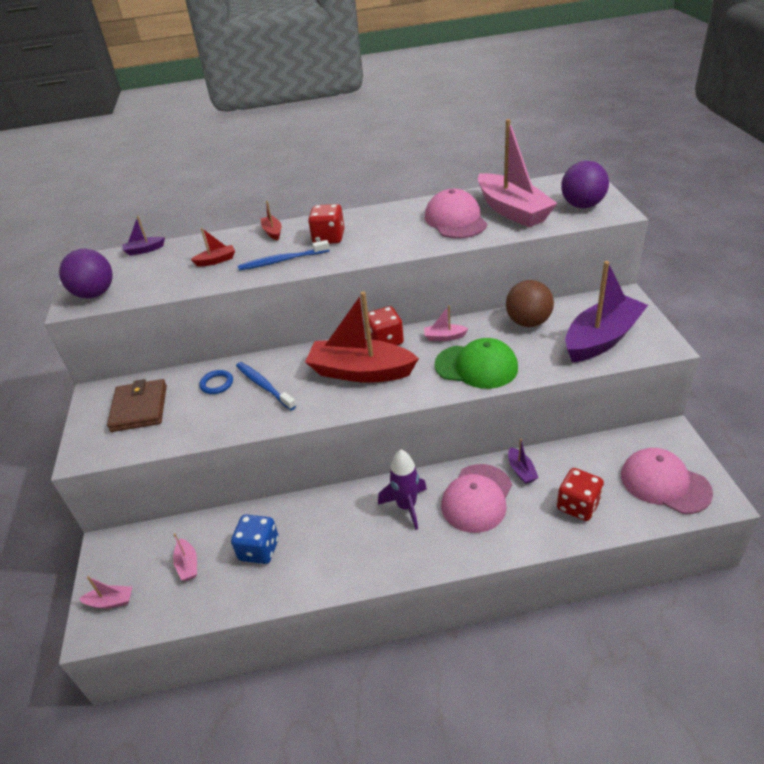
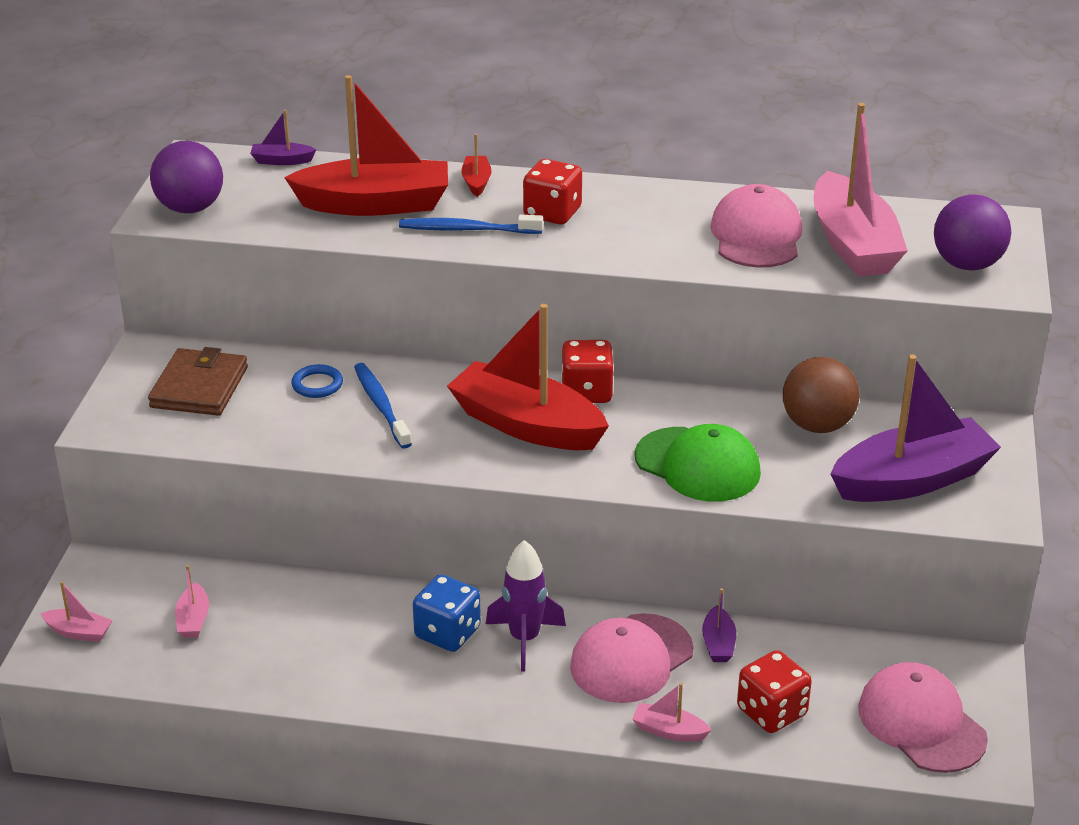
camera: 15 degrees right, 5 degrees down
(216, 260) = (375, 204): red boat -> red boat, size x2.40
(259, 550) = (295, 631): blue dice -> blue dice (447, 633)
(444, 337) = (677, 411): pink boat -> pink boat (669, 731)

